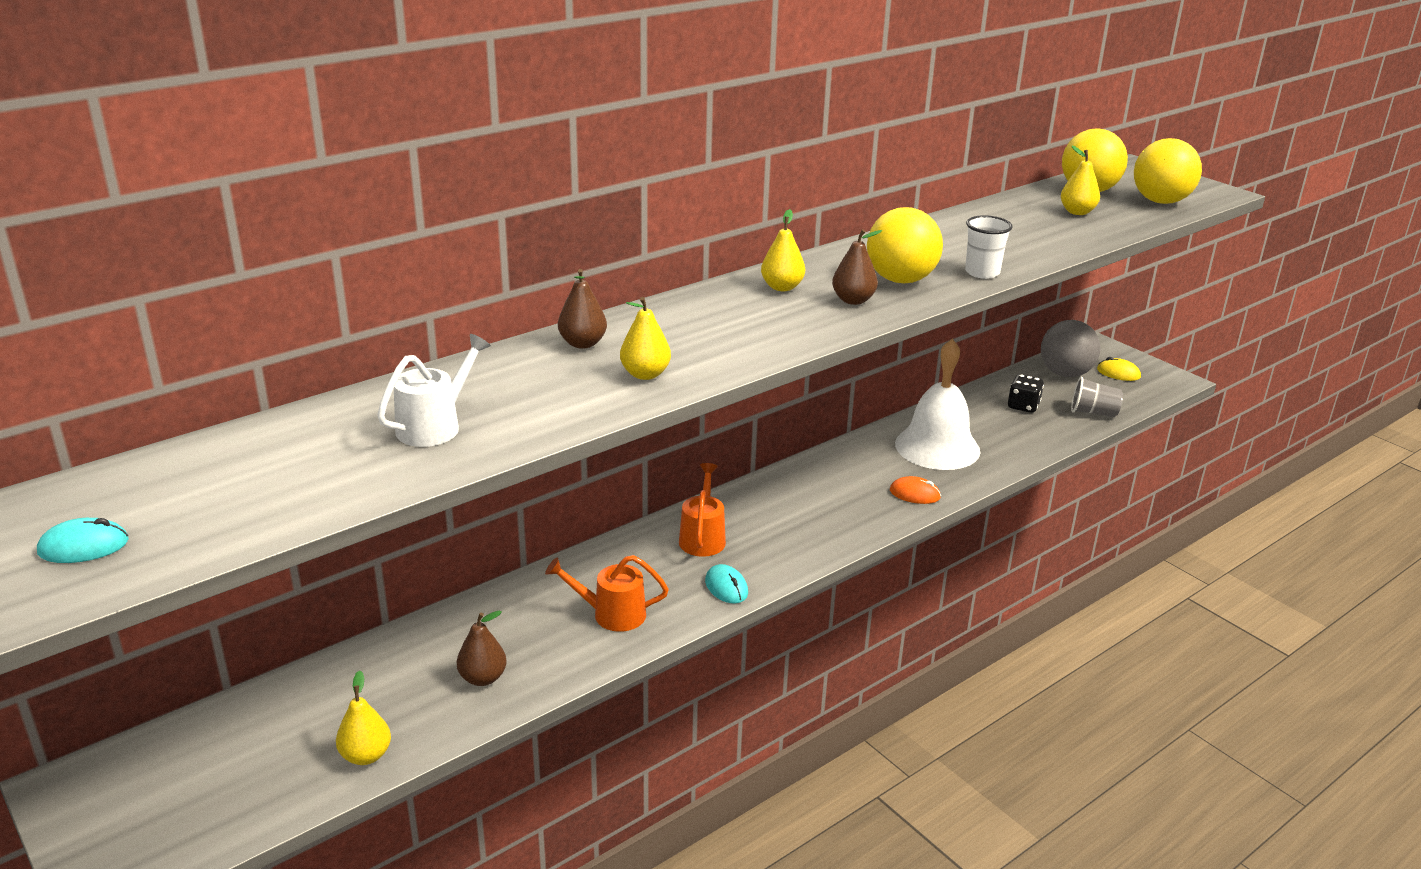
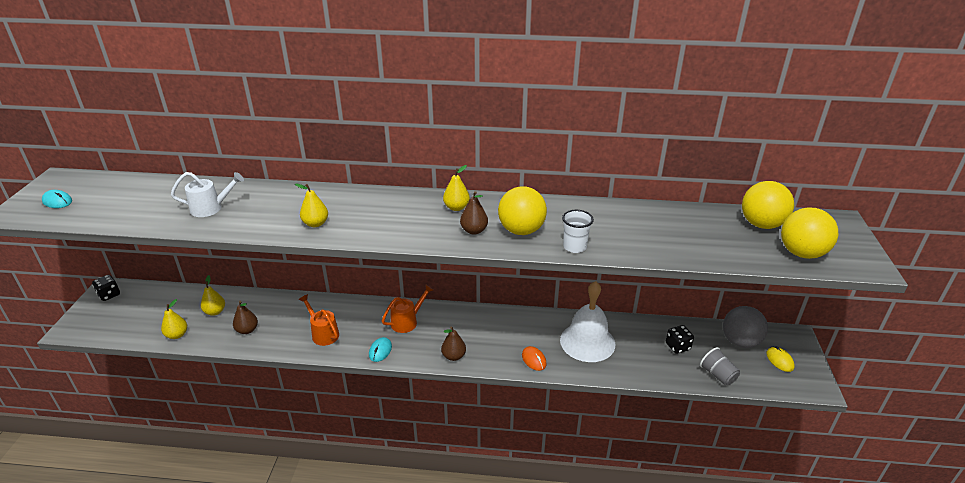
camera: 45 degrees right, 5 degrees up
(92, 790) = (109, 295): none -> black dice
(582, 343) = (324, 197): brown pear -> brown pear (453, 356)
(1077, 212) = (720, 235): yellow pear -> yellow pear (215, 312)

